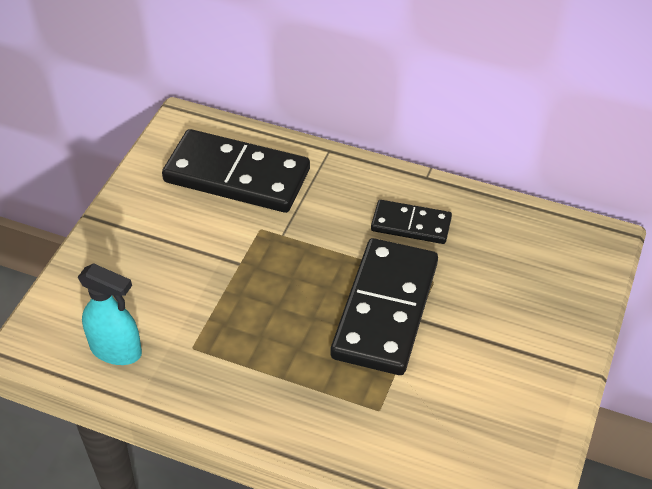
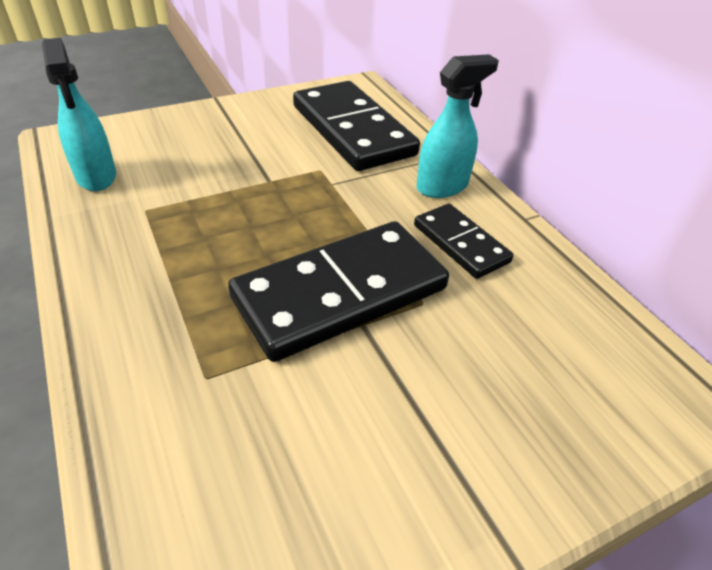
camera: 40 degrees right, 5 degrees down
(354, 186) = (442, 186): none -> turquoise spray bottle

